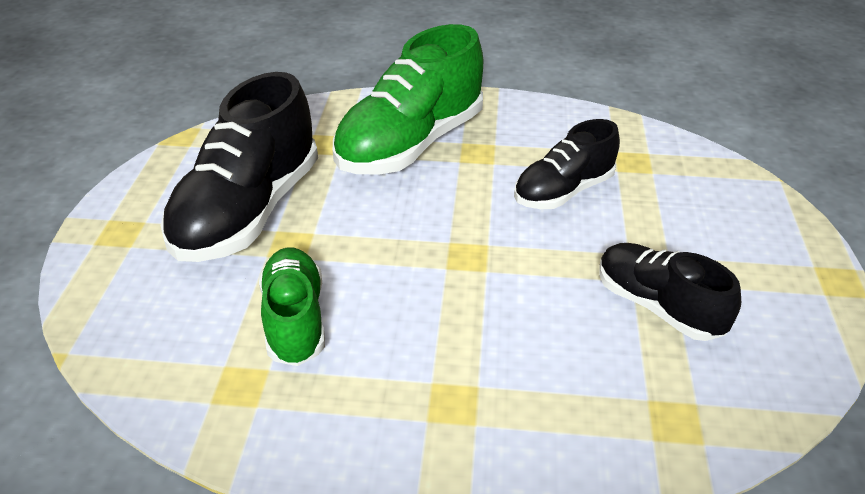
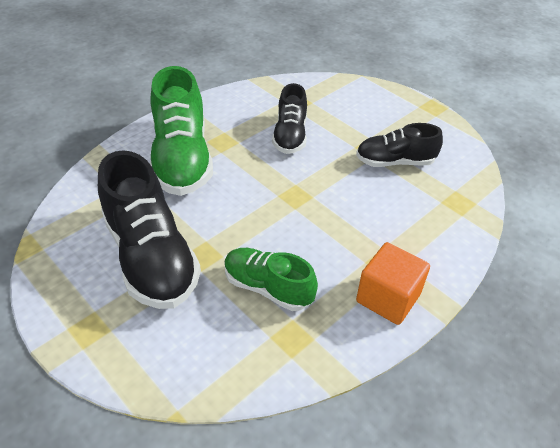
camera: 50 degrees left, 5 degrees up
(393, 441) = (388, 298): none -> orange cube

